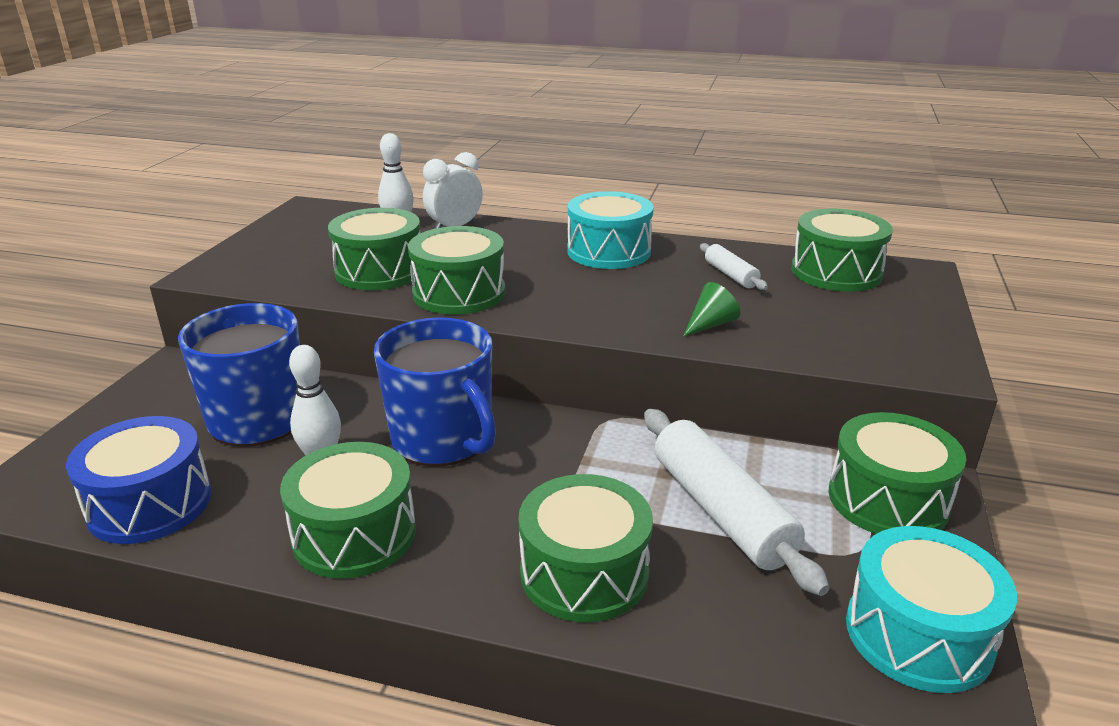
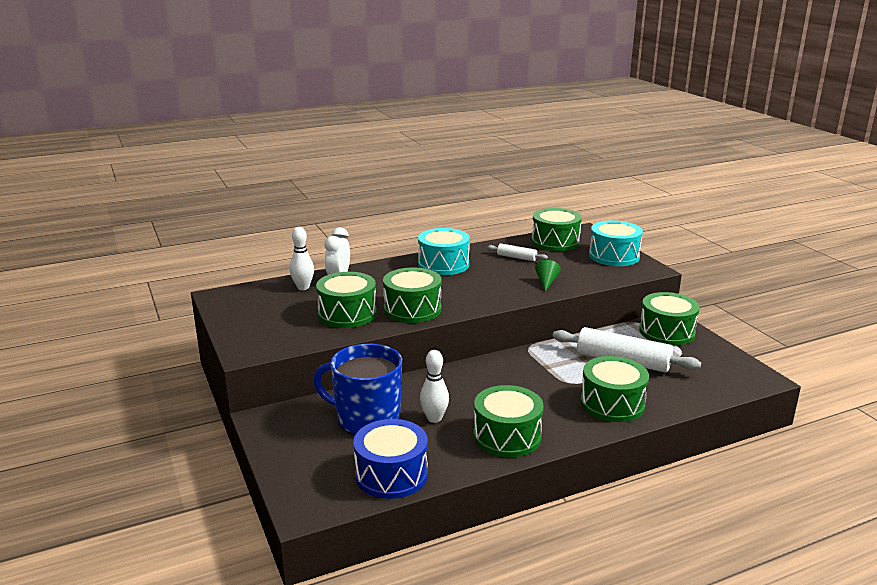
camera: 40 degrees left, 5 degrees down
(443, 439) = (474, 386): blue mug -> none
(918, 634) = (731, 369): turquoise drum -> turquoise drum (614, 256)

